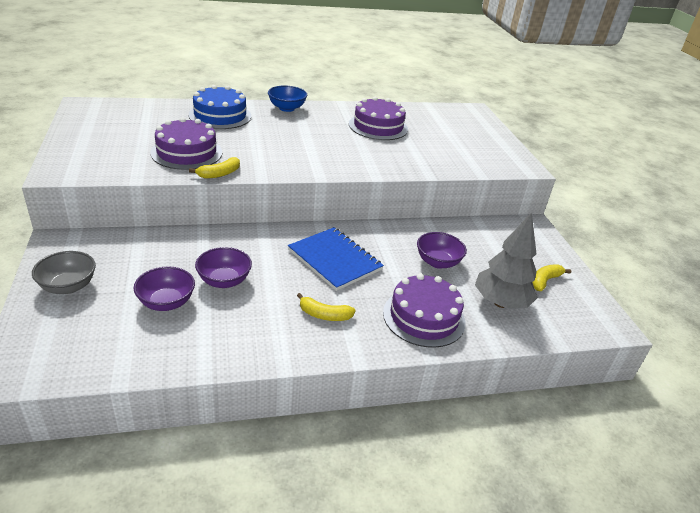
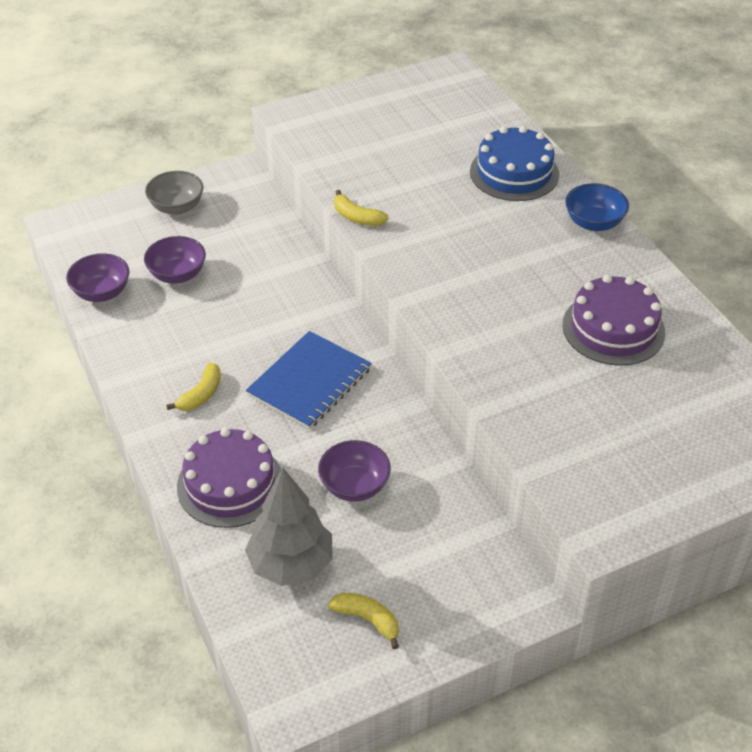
camera: 80 degrees right, 10 degrees up
(186, 152) = (391, 178): purple cake -> none
(224, 281) = (228, 303): purple bowl -> purple bowl (102, 292)
(324, 315) = (201, 394): yellow banana -> yellow banana turned 150 degrees counterclockwise

